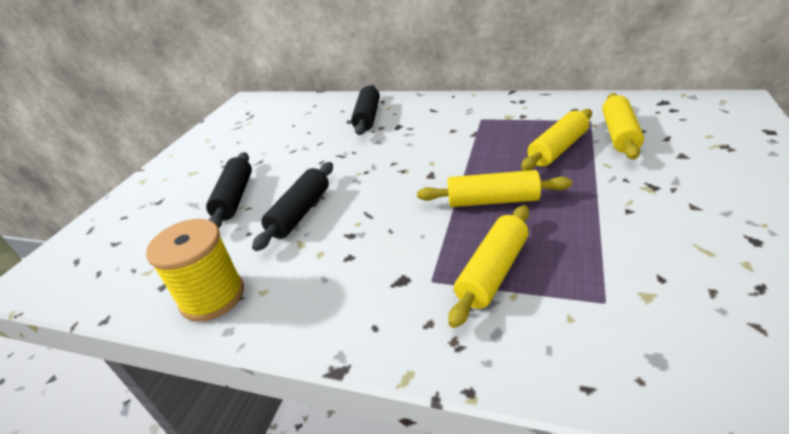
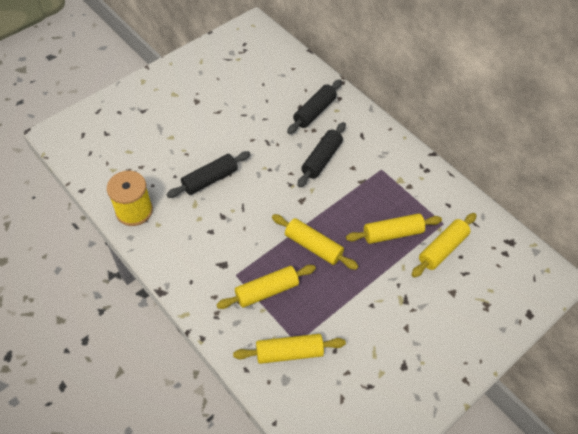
camera: 25 degrees right, 20 degrees up
(234, 198) = (184, 139): black rolling pin -> black rolling pin (321, 159)
(613, 320) = (289, 352): none -> yellow rolling pin

